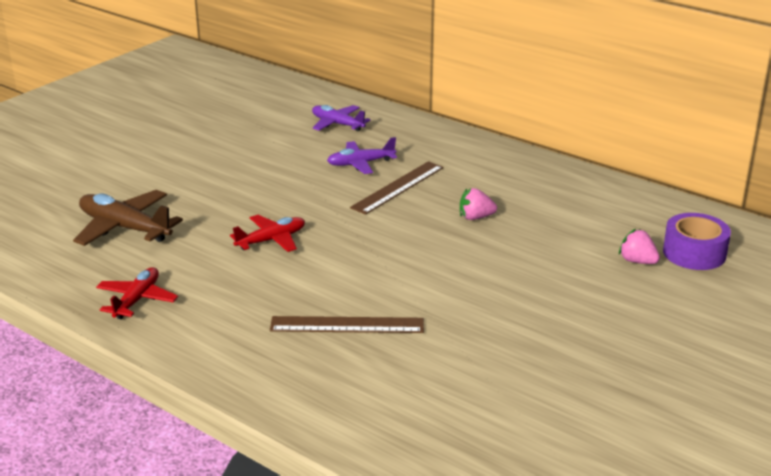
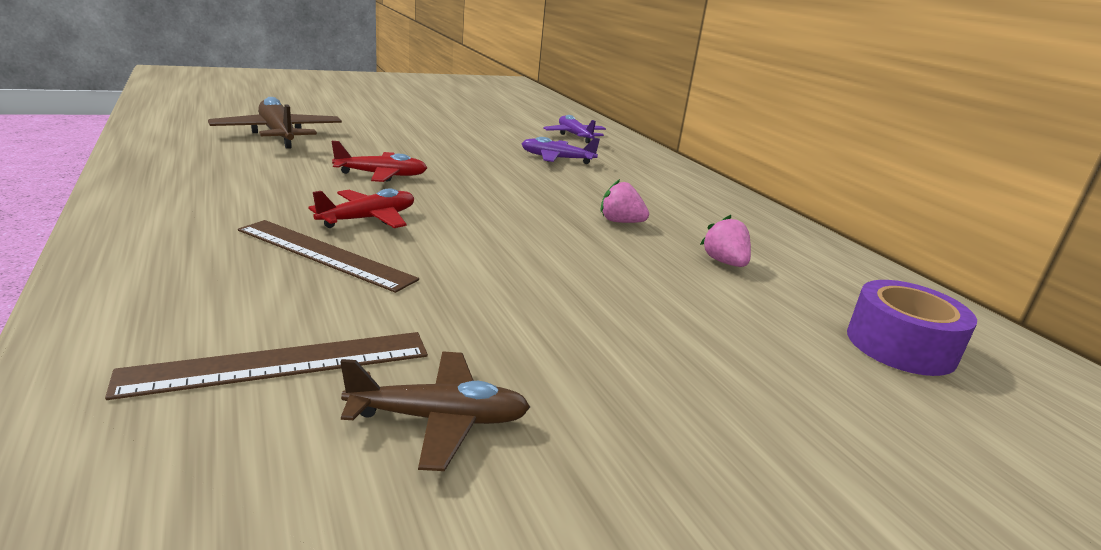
camera: 25 degrees right, 5 degrees down
(137, 300) = (181, 171): red plane -> red plane (368, 219)
(398, 187) = (568, 180): brown ruler -> brown ruler (279, 363)
(534, 388) = (439, 419): none -> brown plane
(637, 261) = (795, 325): pink strawberry -> pink strawberry (724, 262)

